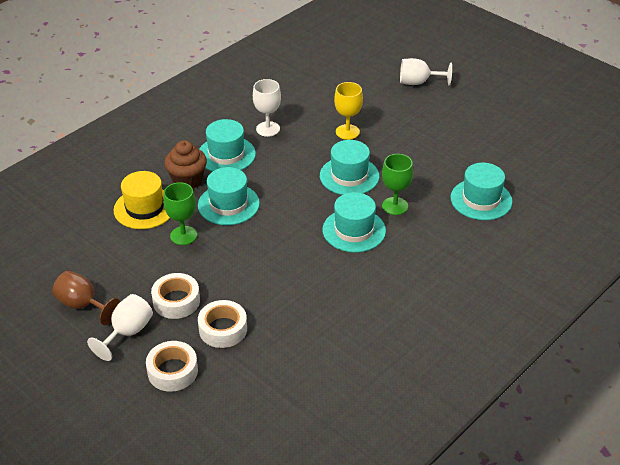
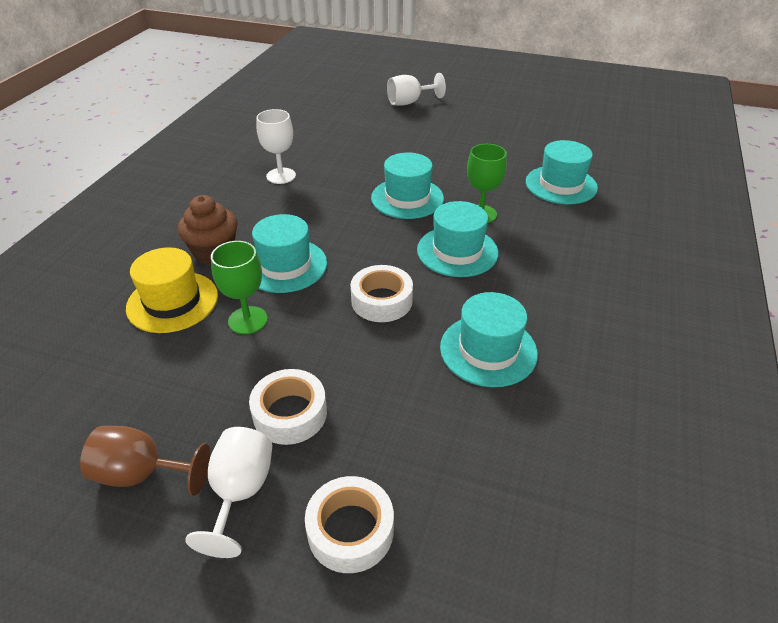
camera: 25 degrees left, 0 degrees up
(223, 329) = (384, 431): white tape -> white tape (381, 301)
(226, 155) = (247, 213): turquoise hat -> turquoise hat (488, 350)
(347, 132) = (372, 158): yellow goblet -> none

